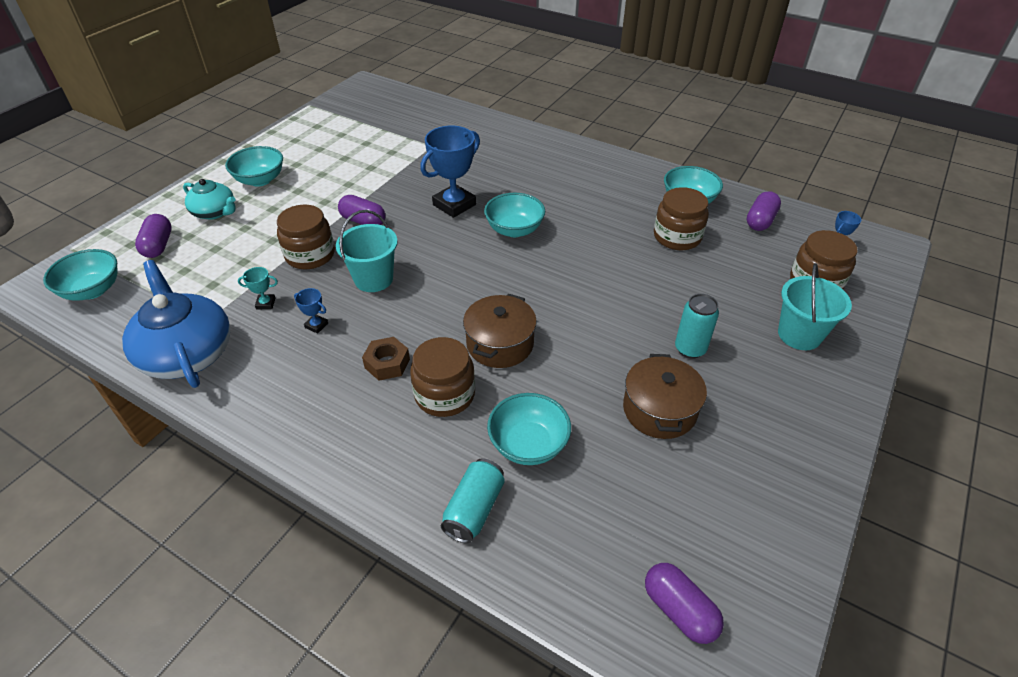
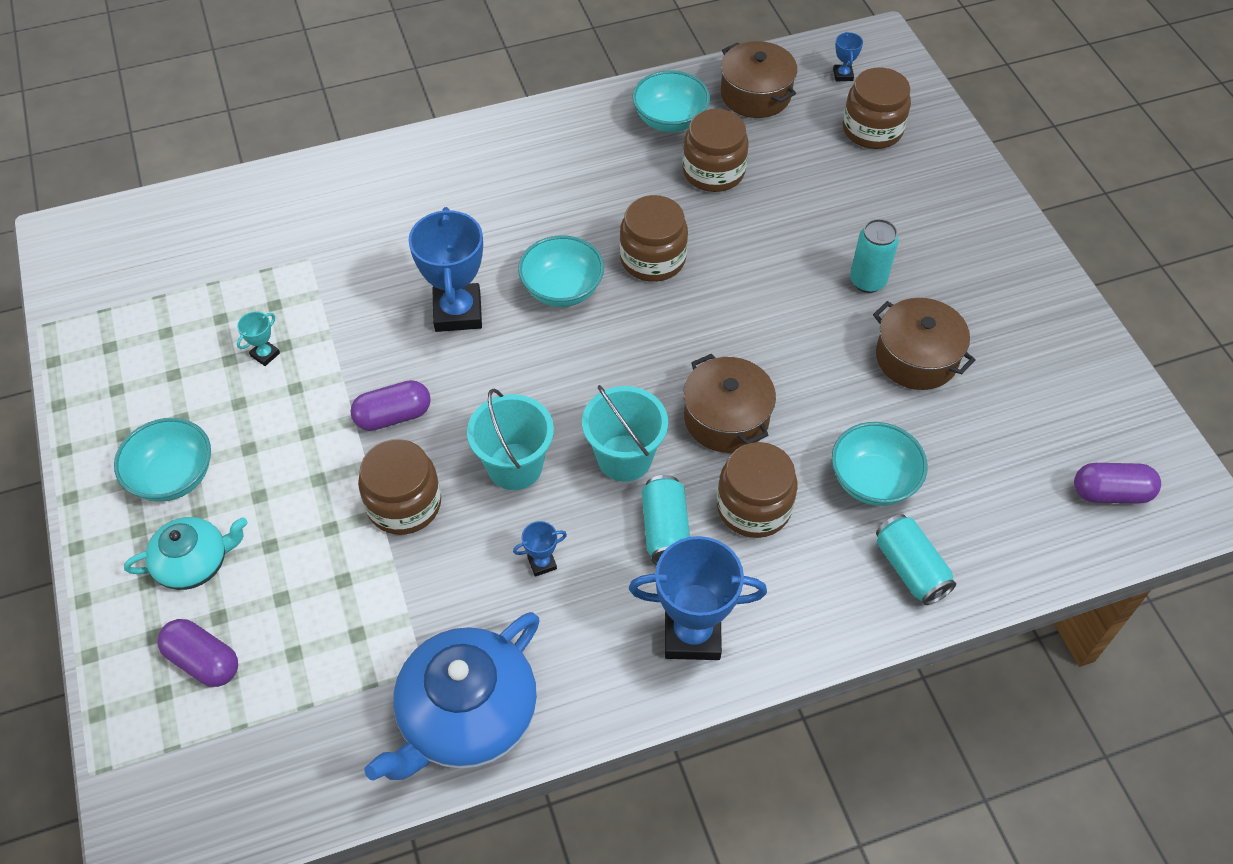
camera: 50 degrees left, 10 degrees up
(92, 290) = (227, 777): turquoise bowl -> none
(187, 353) = (466, 716): blue teapot -> blue teapot turned 60 degrees counterclockwise
(265, 303) = (452, 594): turquoise trophy -> turquoise trophy (265, 354)
(319, 419) = (692, 634): none -> blue trophy
(387, 363) = (665, 530): brown nut -> turquoise can
(580, 249) = (652, 259): none -> brown jar
(760, 221) = (755, 94): purple capsule -> brown pot
(799, 335) = (921, 195): turquoise bucket -> turquoise bucket (624, 458)

